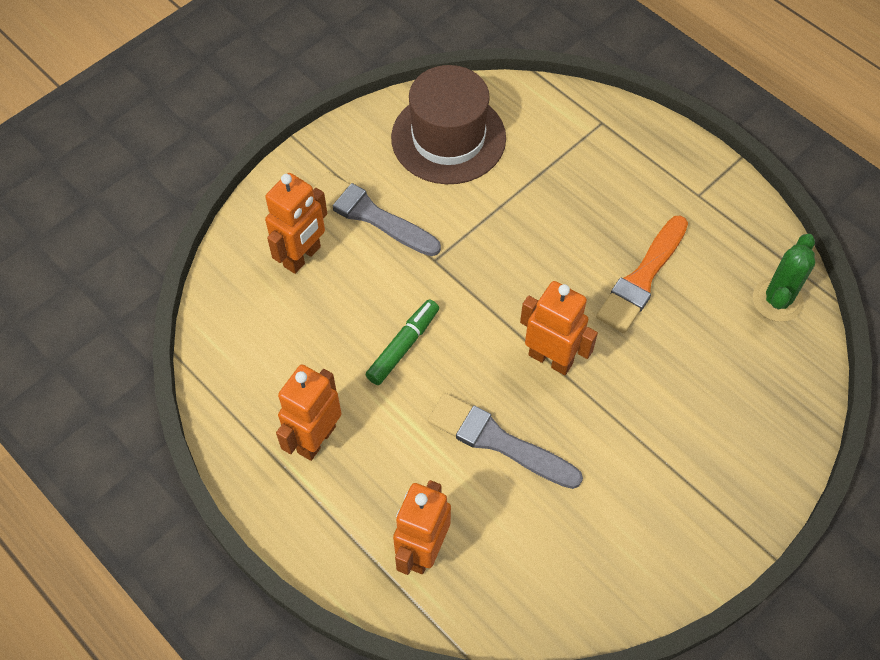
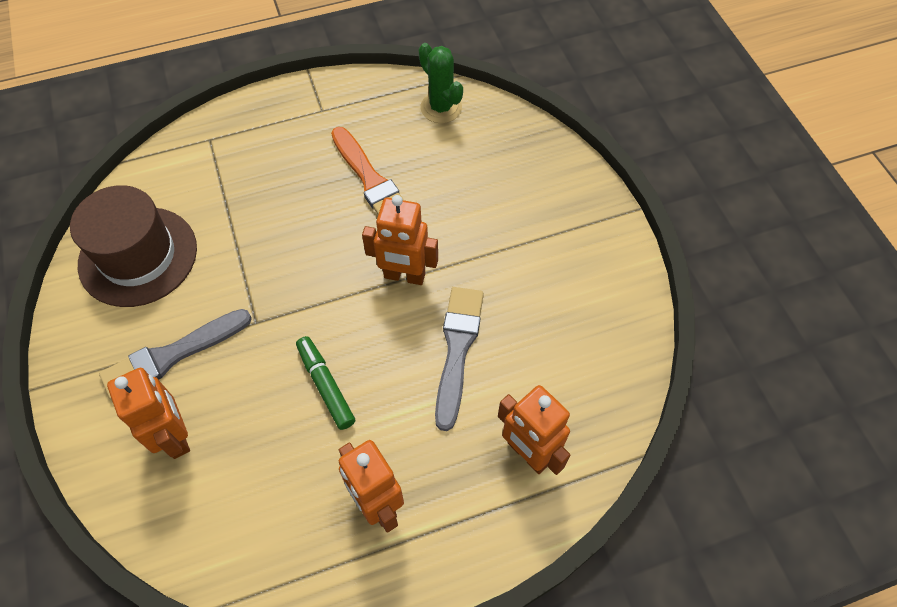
camera: 65 degrees left, 0 degrees up
(497, 441) = (457, 349): grey brush -> grey brush turned 135 degrees clockwise
(551, 359) = (404, 276): orange robot -> orange robot turned 135 degrees counterclockwise

